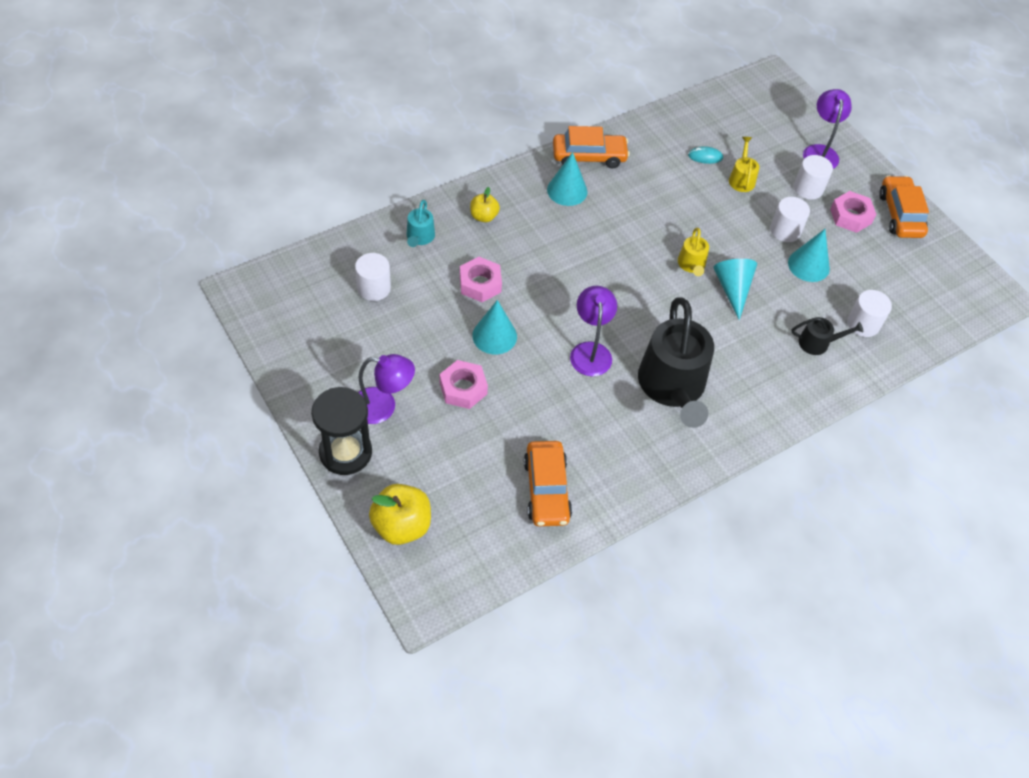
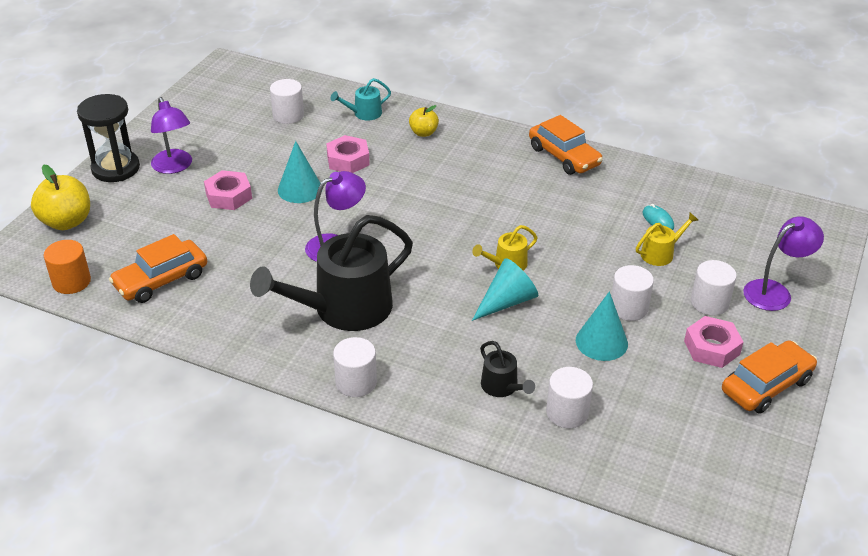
camera: 60 degrees right, 15 degrees down
(498, 557) = (71, 282): none -> orange cylinder
(567, 190) = (507, 161): turquoise cone -> none
(759, 422) = (356, 382): none -> white cylinder

